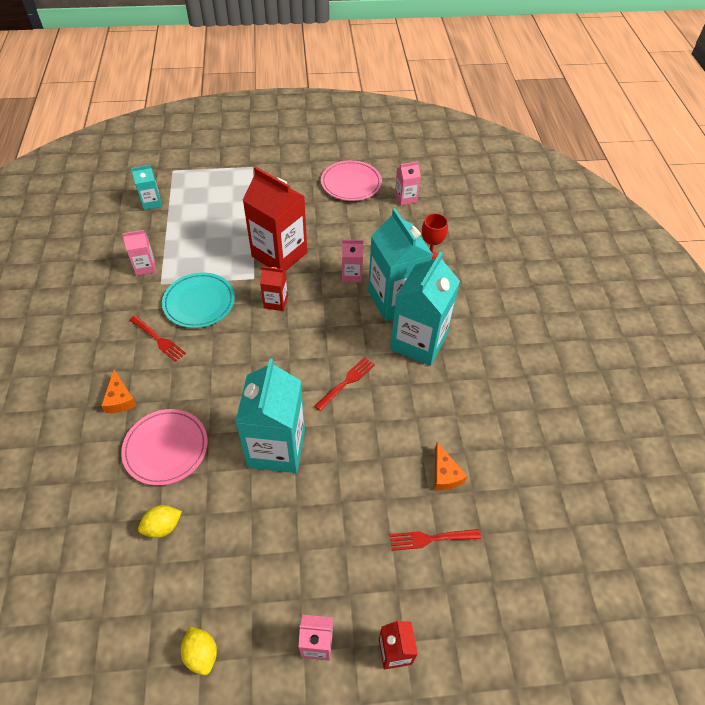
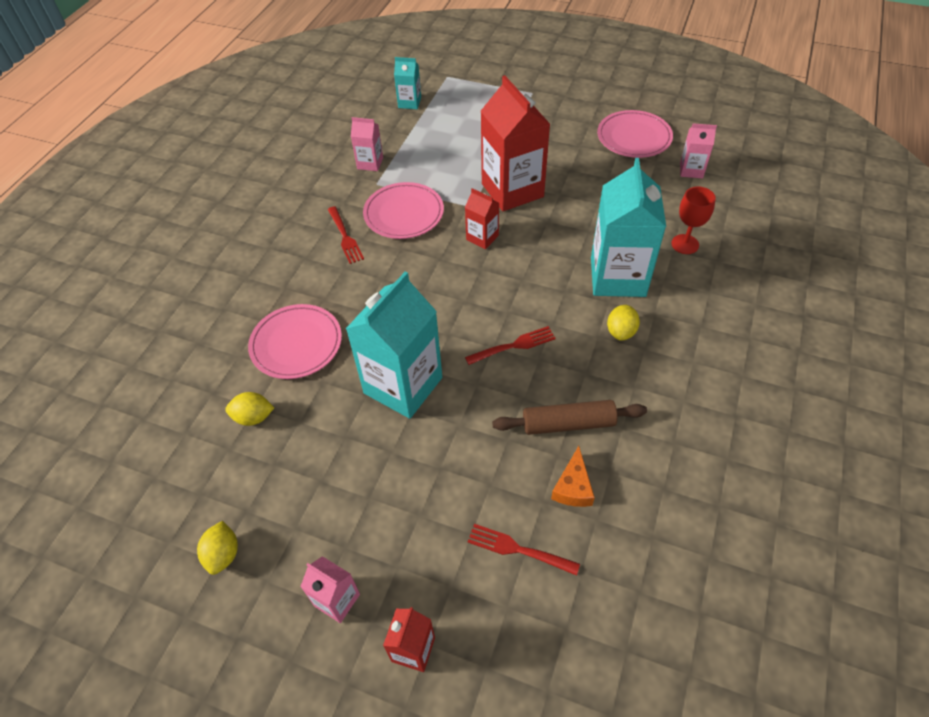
camera: 30 degrees right, 0 degrees up
(120, 399) = (280, 281): orange cheese -> none
(199, 302) = (404, 213): turquoise plate -> pink plate
(351, 275) = (581, 235): pink carton -> none
(417, 427) = (568, 423): none -> brown rolling pin
(418, 342) = (621, 332): turquoise carton -> yellow lemon

